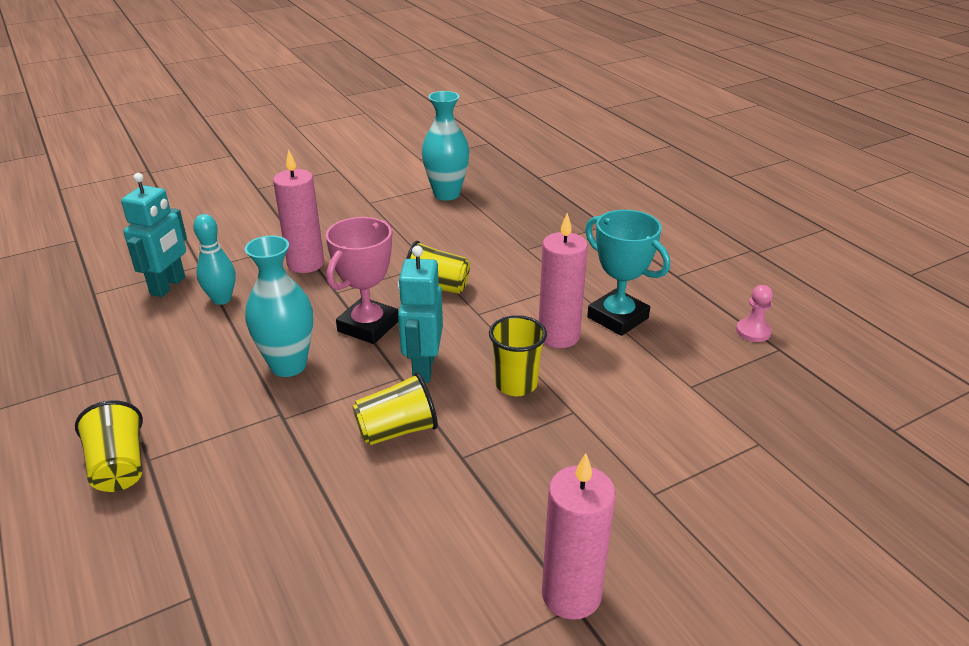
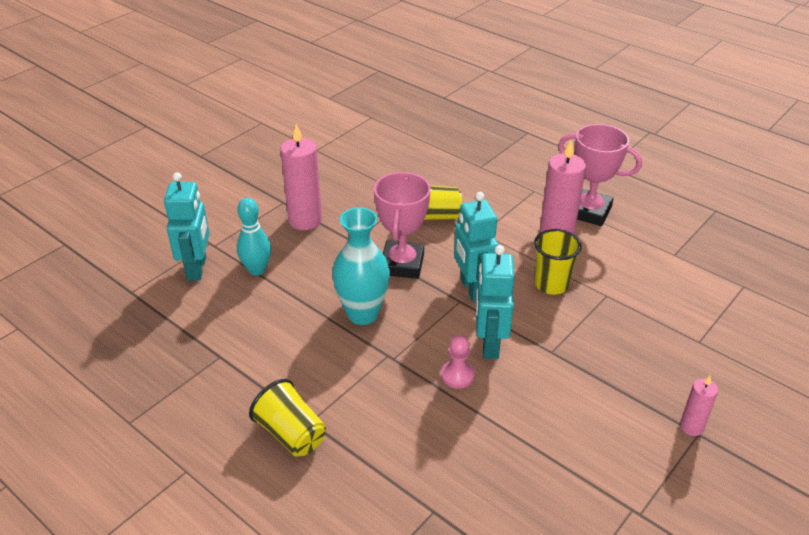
camera: 20 degrees left, 5 degrees up
(397, 430) = (489, 344): yellow cup -> turquoise robot
(446, 194) = (378, 129): turquoise vase -> none
(571, 594) = (691, 427): pink candle -> pink candle, size x0.53
(617, 318) = (589, 212): turquoise trophy -> pink trophy
(753, 331) = (690, 201): pink pawn -> pink pawn (457, 375)

